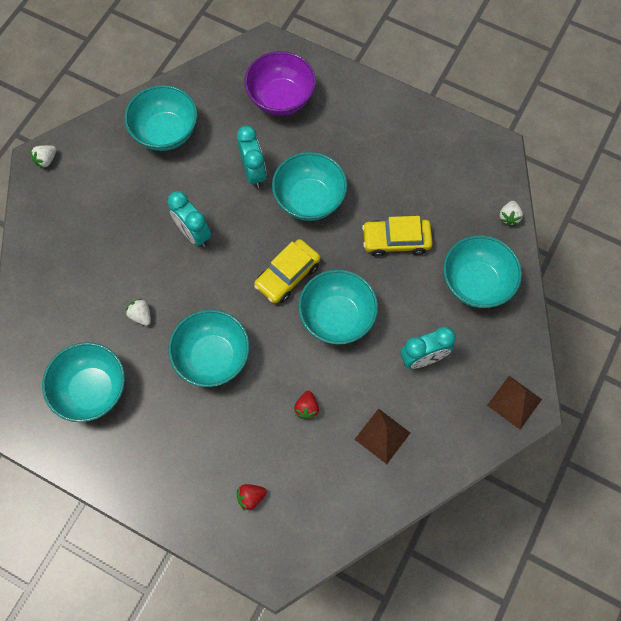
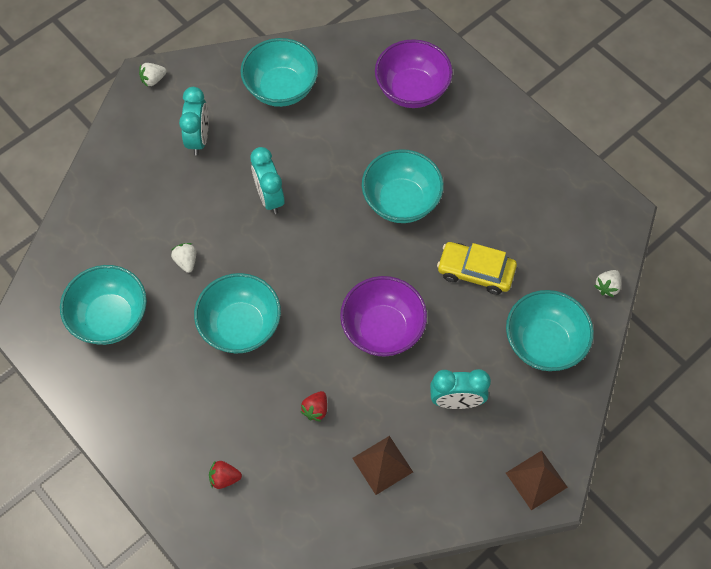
camera: 20 degrees right, 5 degrees down
(254, 172) = (354, 156): turquoise clock -> turquoise clock (199, 139)
(287, 275) = (348, 270): yellow car -> none
(337, 317) = (382, 329): turquoise bowl -> purple bowl

